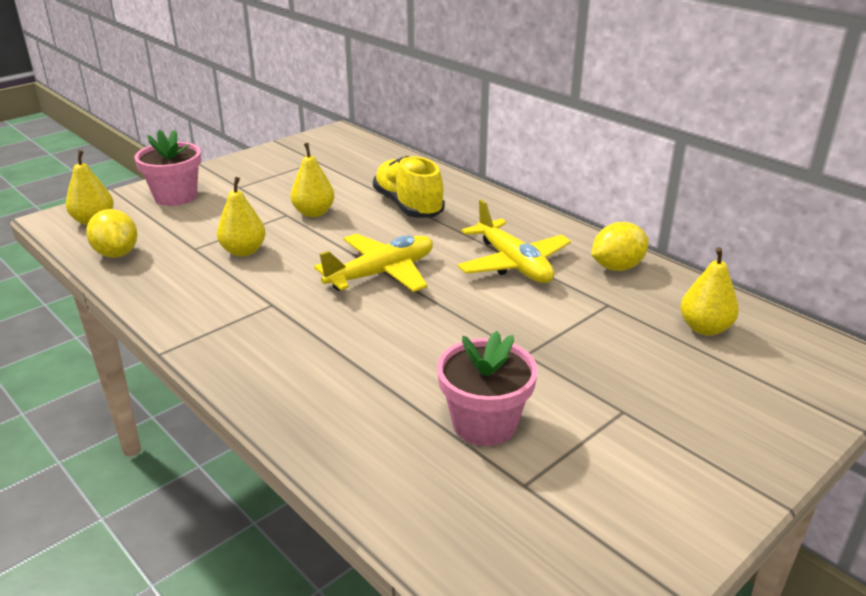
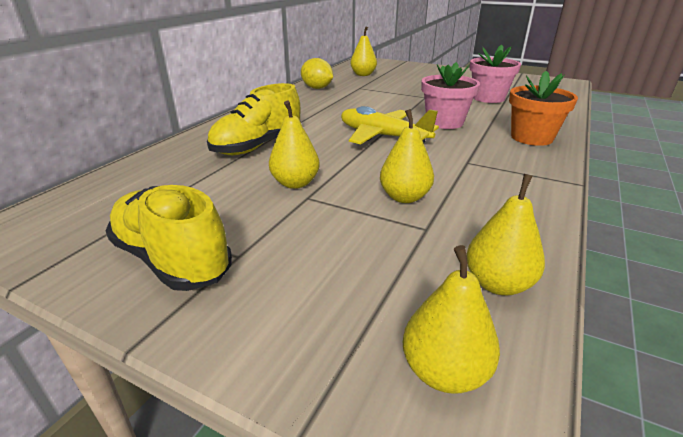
camera: 110 degrees left, 0 degrees up
(117, 253) = (498, 284): yellow lemon -> yellow pear
(175, 196) = (297, 308): pink flower pot -> pink flower pot (444, 122)
(256, 171) = (172, 259): none -> yellow shoe
(288, 381) = (531, 137): none -> orange flower pot
(513, 264) = (333, 106): yellow plane -> none

